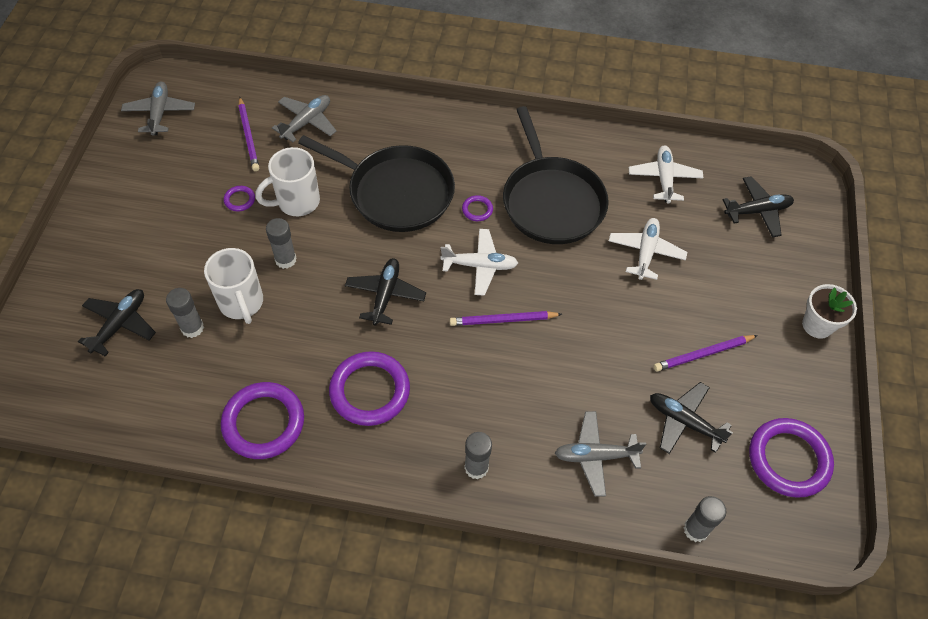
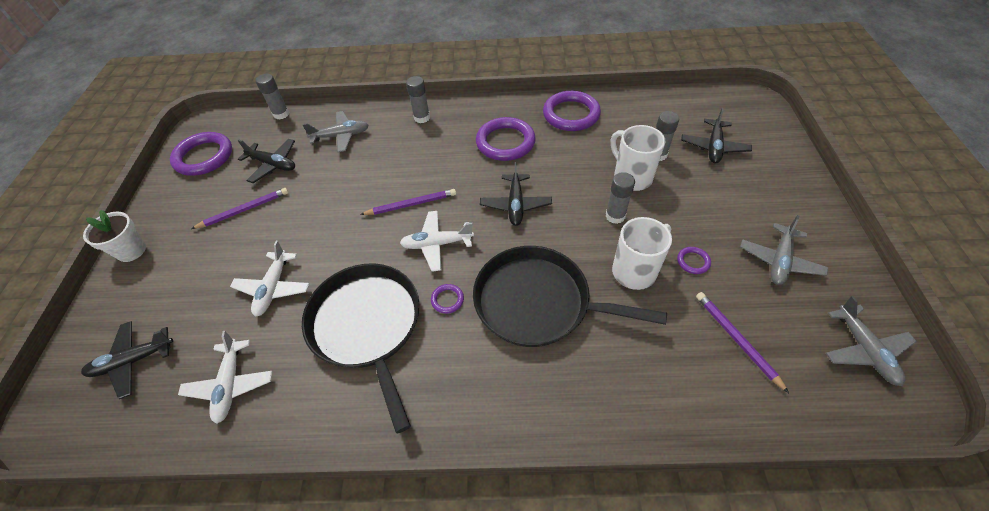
camera: 175 degrees right, 5 degrees down
(306, 122) = (681, 375): grey plane -> grey plane (779, 260)

